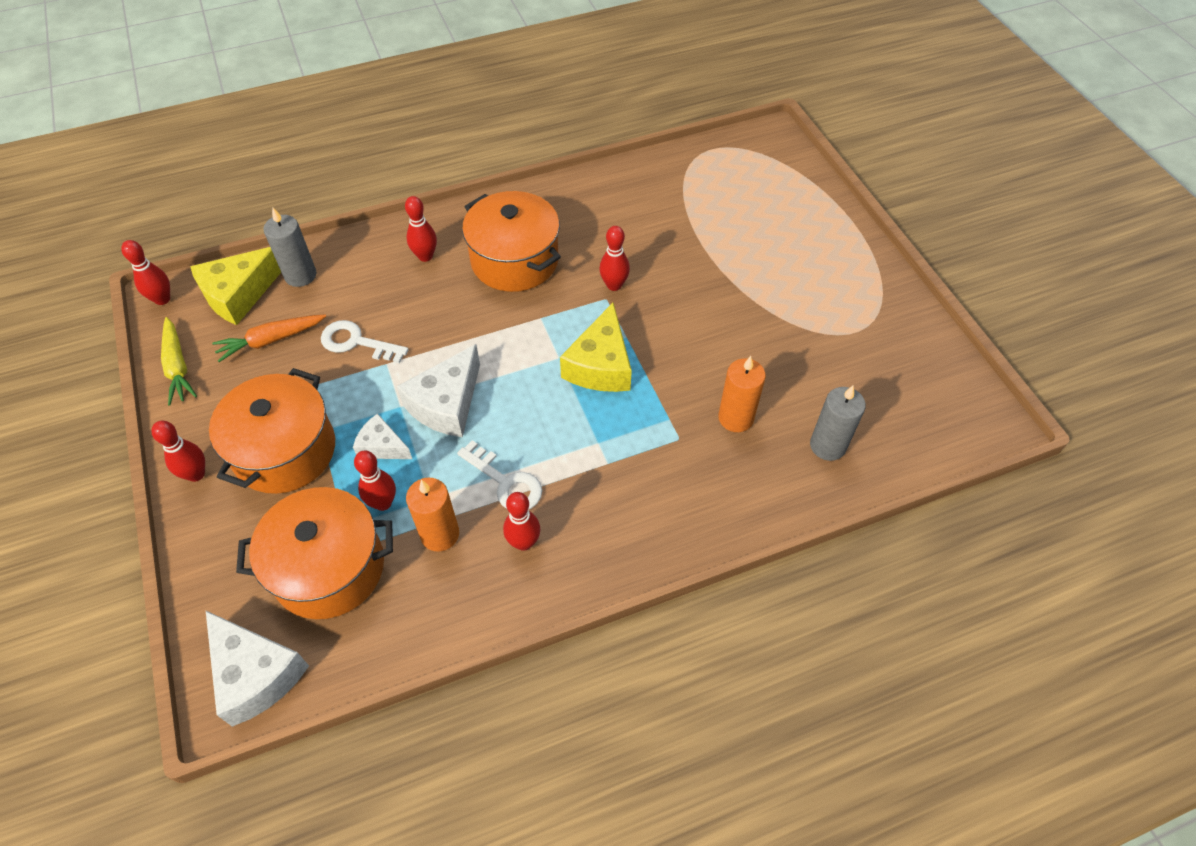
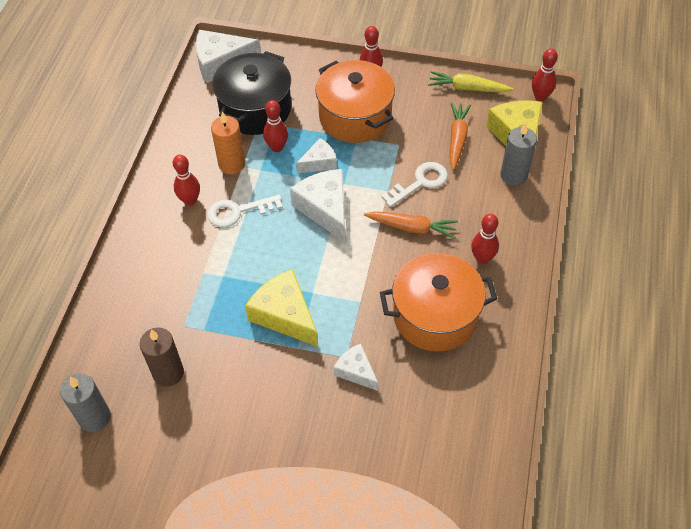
camera: 125 degrees right, 0 degrees up
(329, 568) = (255, 109): orange pot -> black pot
(423, 321) = (411, 228): none -> orange carrot
(614, 285) = (356, 371): red bowling pin -> white cheese
(735, 418) = (168, 373): orange candle -> brown candle

